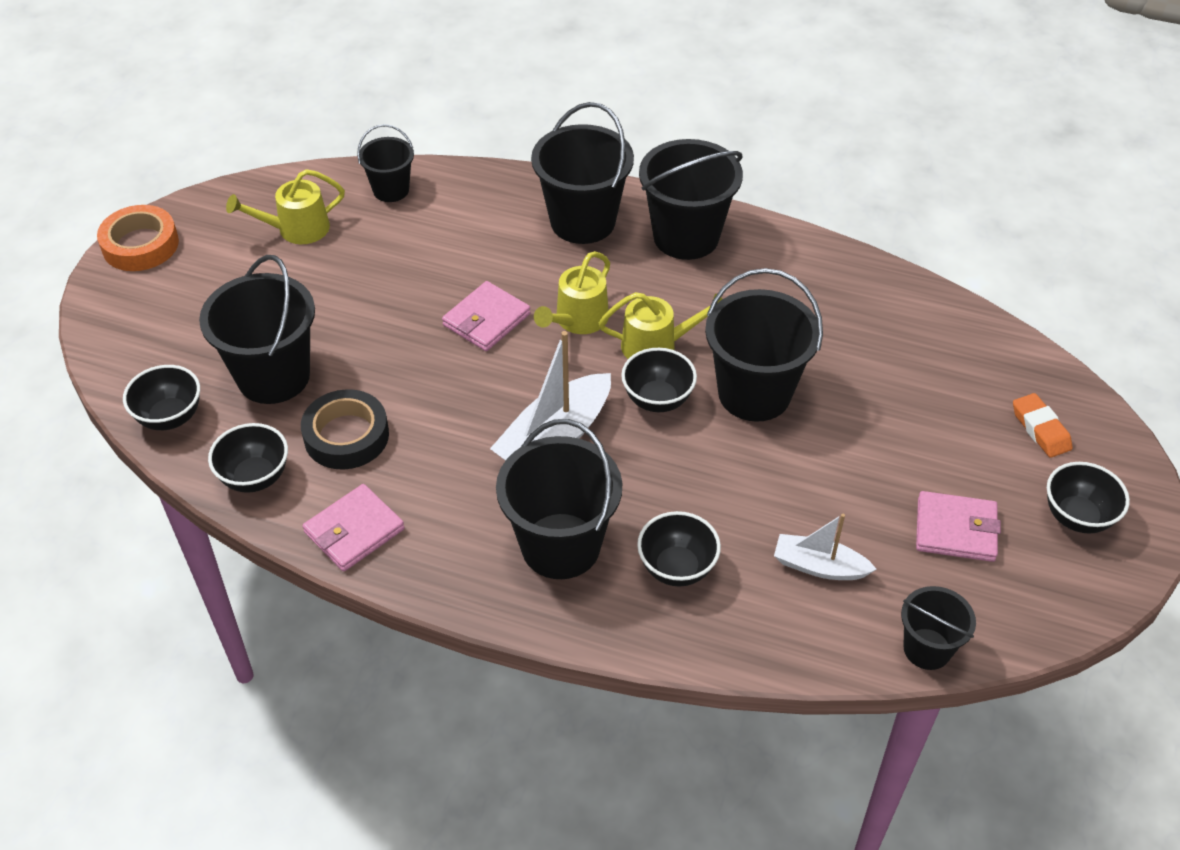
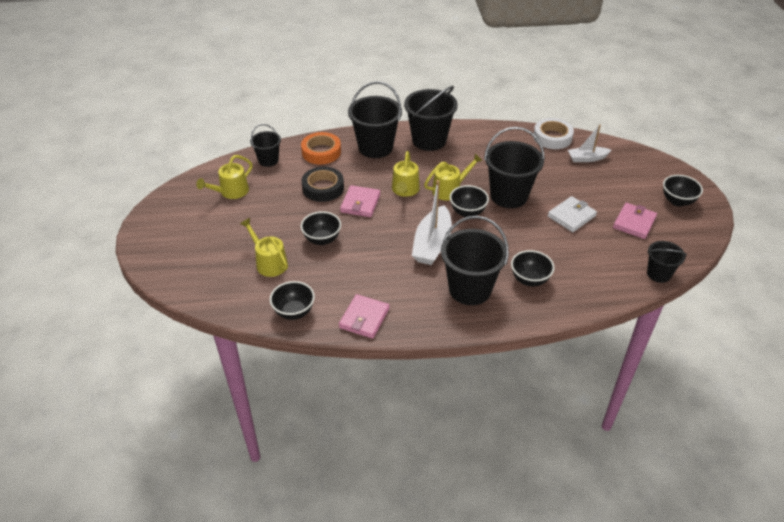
camera: 25 degrees left, 5 degrees down
(140, 245) = (148, 224): orange tape -> orange tape (321, 152)
(170, 417) = (226, 300): black bowl -> black bowl (322, 239)
(273, 376) = (269, 262): black bucket -> yellow watering can
(346, 436) = (328, 277): black tape -> black tape (323, 188)
(819, 566) = (590, 257): white boat -> white boat (587, 158)
(843, 474) = (571, 216): none -> white wallet
(921, 303) = (552, 137): none -> white tape
(955, 530) = (634, 223): pink wallet -> pink wallet turned 45 degrees counterclockwise
(1040, 429) = (637, 172): orange eraser -> none

